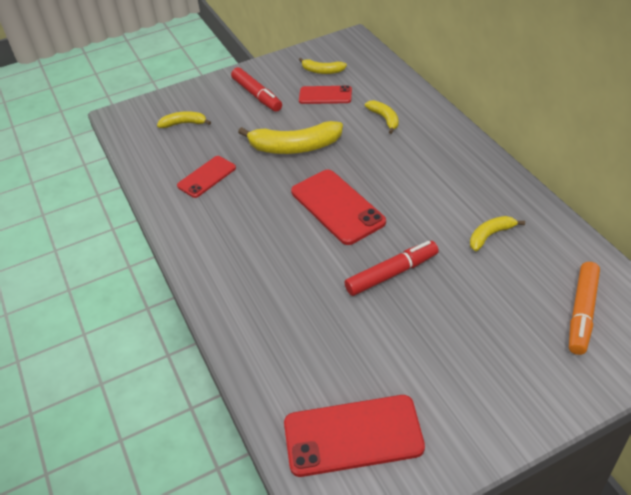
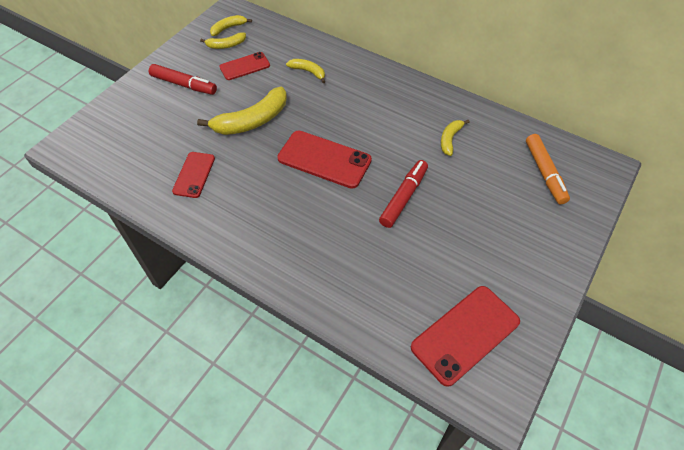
camera: 35 degrees left, 10 degrees up
(184, 124) = (134, 133): yellow banana -> yellow banana (228, 28)

